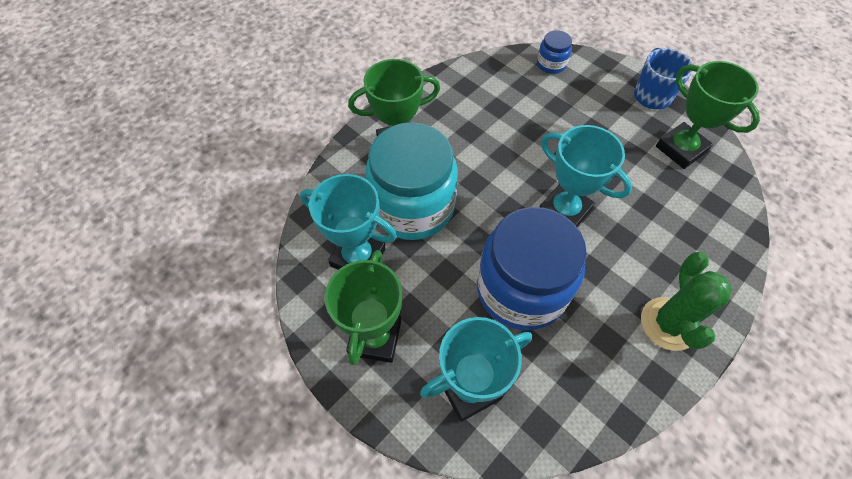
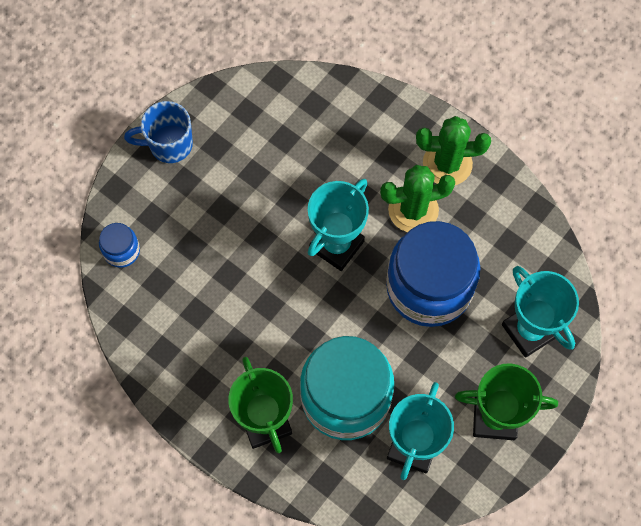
camera: 95 degrees left, 10 degrees up
(608, 283) = (413, 210): none -> green cactus
(681, 149) = (246, 125): green trophy -> none

